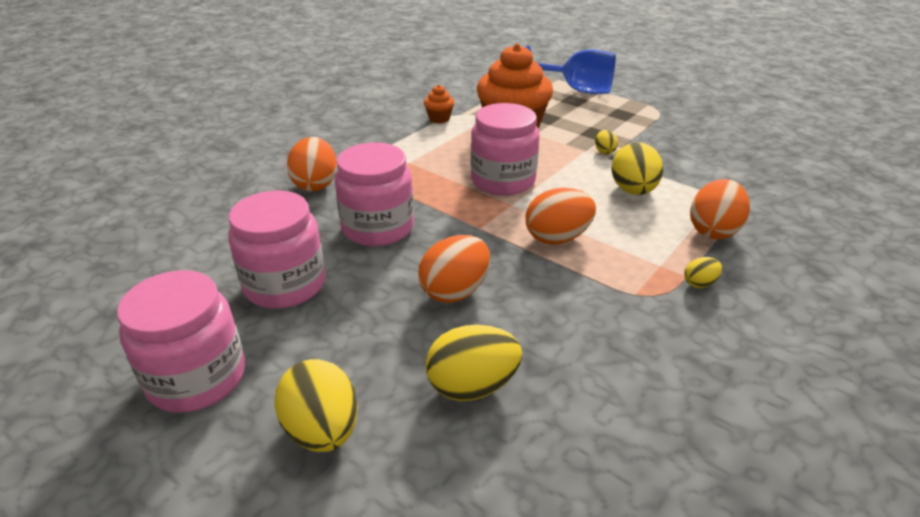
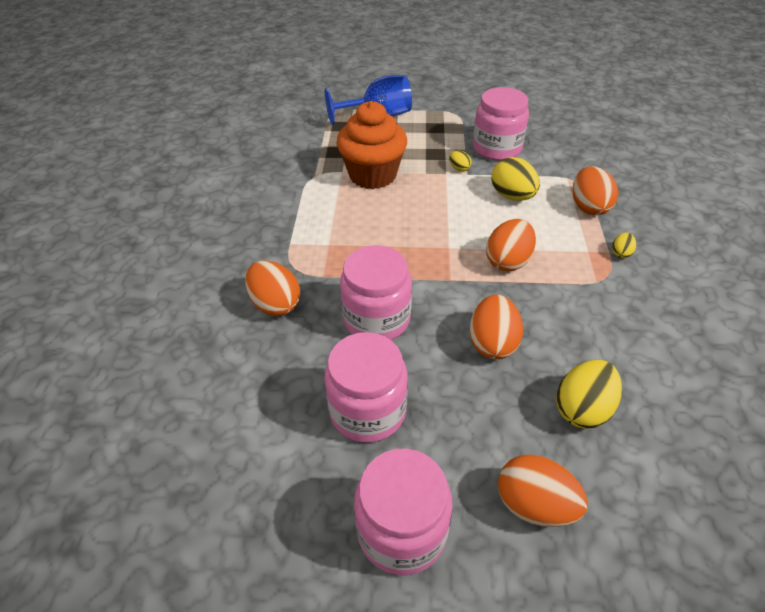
camera: 35 degrees left, 10 degrees up
(322, 430) = (534, 505): yellow egg -> orange egg
(439, 118) = (302, 188): orange cupcake -> none
(503, 180) = (419, 228): pink jar -> pink jar (497, 148)

